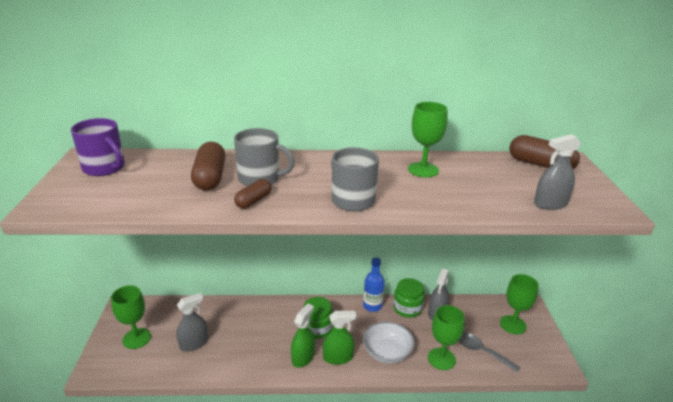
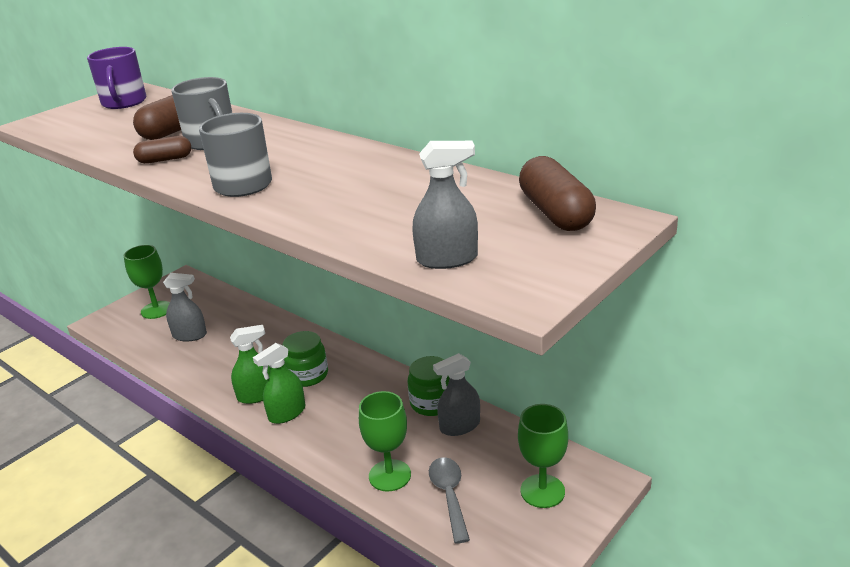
camera: 45 degrees right, 0 degrees up
(338, 357) = (287, 413): green spray bottle -> green spray bottle turned 105 degrees clockwise
(372, 306) = (396, 381): blue bottle -> none
(387, 352) = (341, 435): white bowl -> none
(423, 170) = (384, 176): green goblet -> none
(550, 204) = (447, 259): grey spray bottle -> grey spray bottle turned 150 degrees clockwise

